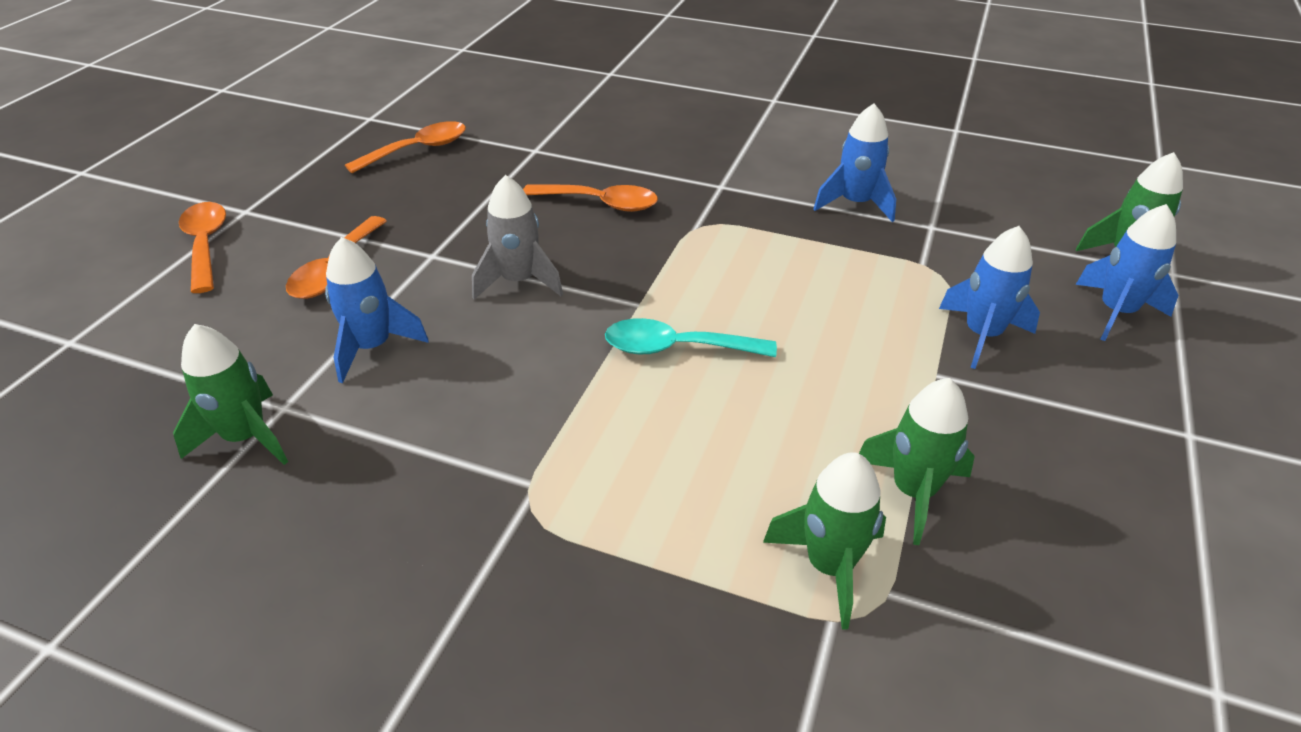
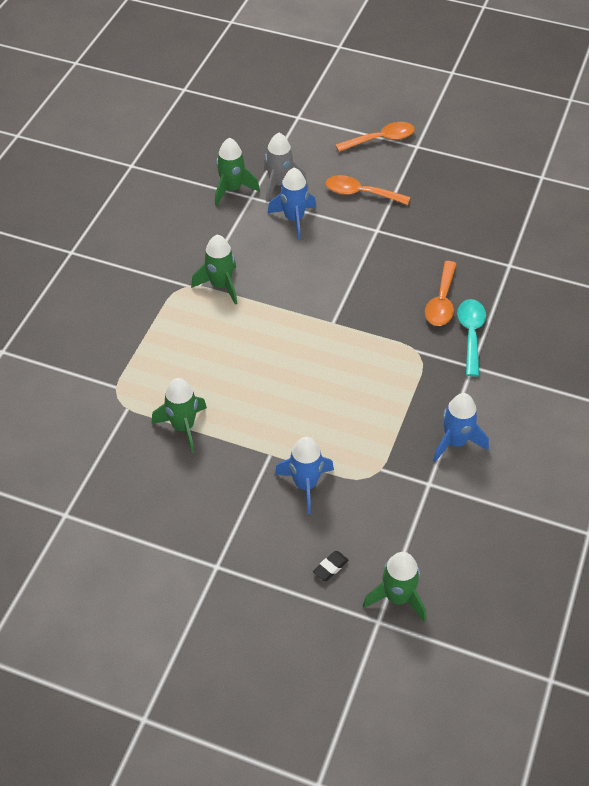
camera: 90 degrees right, 10 degrees up
(417, 150) = (500, 206): orange spoon -> none
(519, 281) = (352, 269): grey rocket -> grey rocket (279, 184)
(677, 348) = (293, 339): turquoise spoon -> turquoise spoon (471, 334)
(829, 566) = (143, 388): green rocket -> green rocket (220, 285)
(1116, 312) = (330, 567): blue rocket -> black eraser

